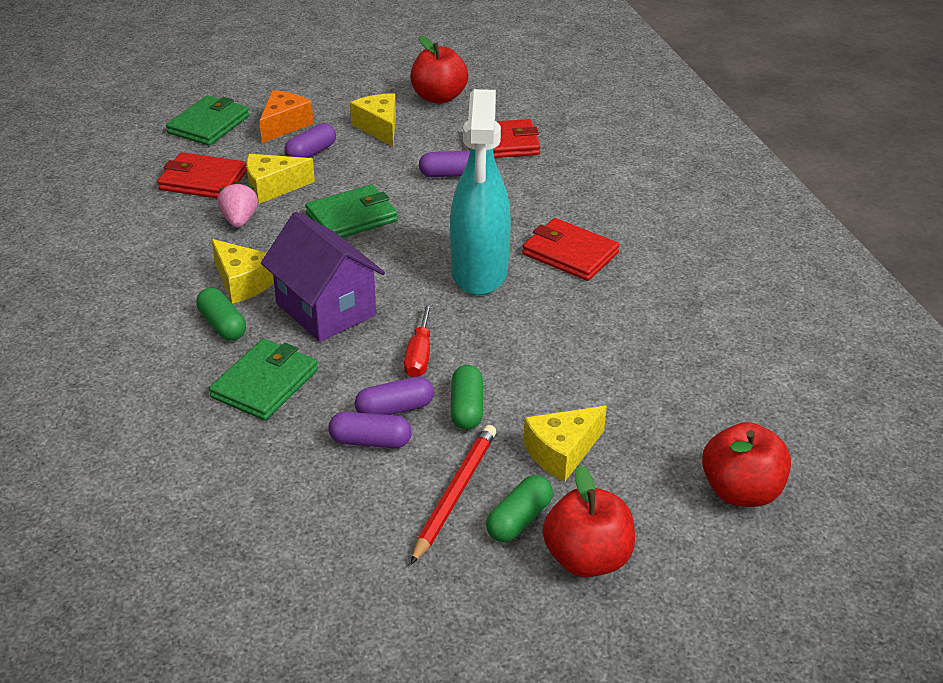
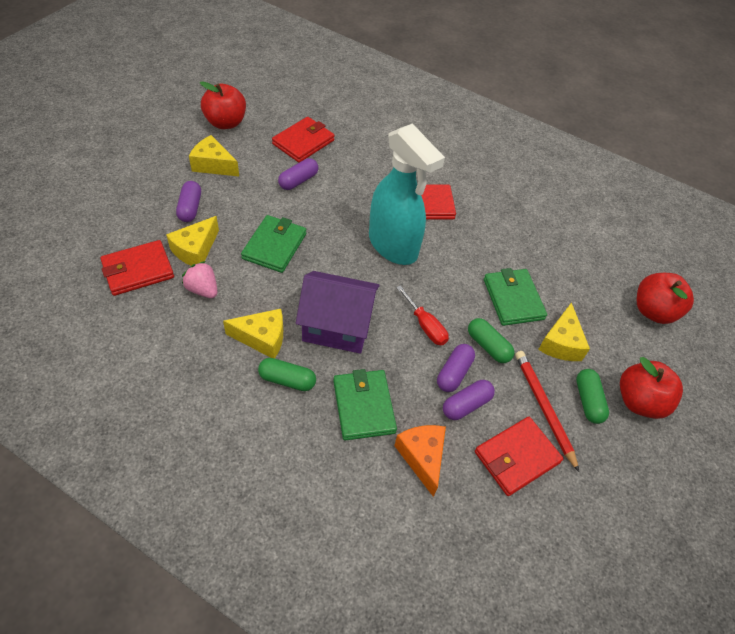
camera: 45 degrees left, 15 degrees up
(209, 125) = (86, 220): green wallet -> green wallet (513, 299)
(284, 125) = (144, 193): orange cheese -> orange cheese (422, 457)
(363, 514) = (517, 457): none -> red wallet

